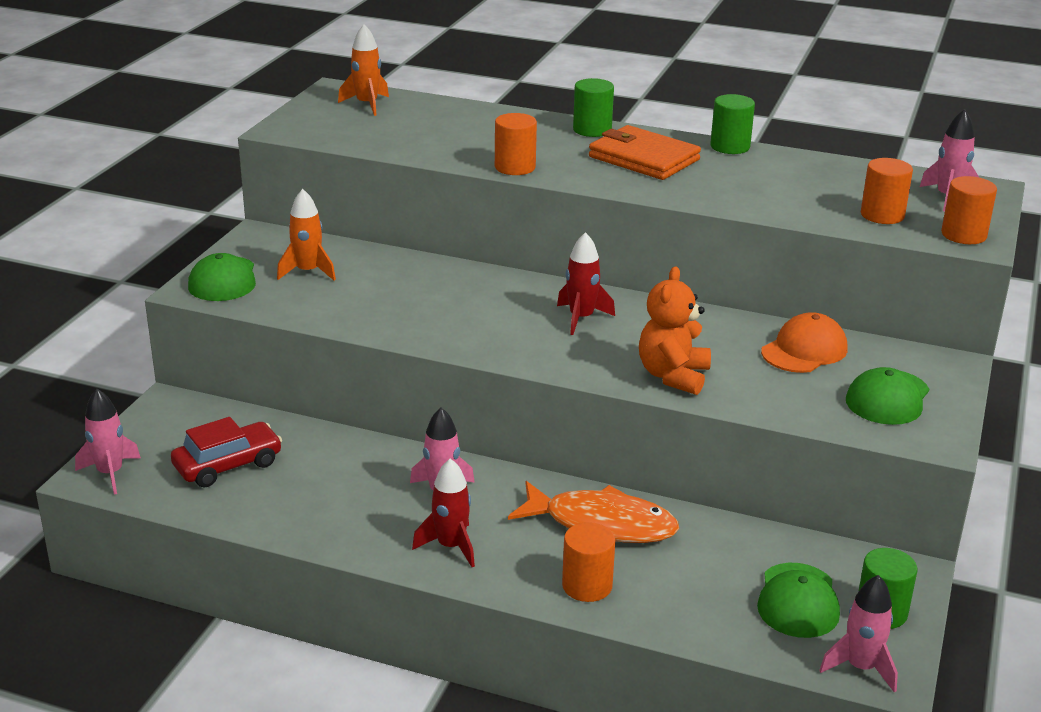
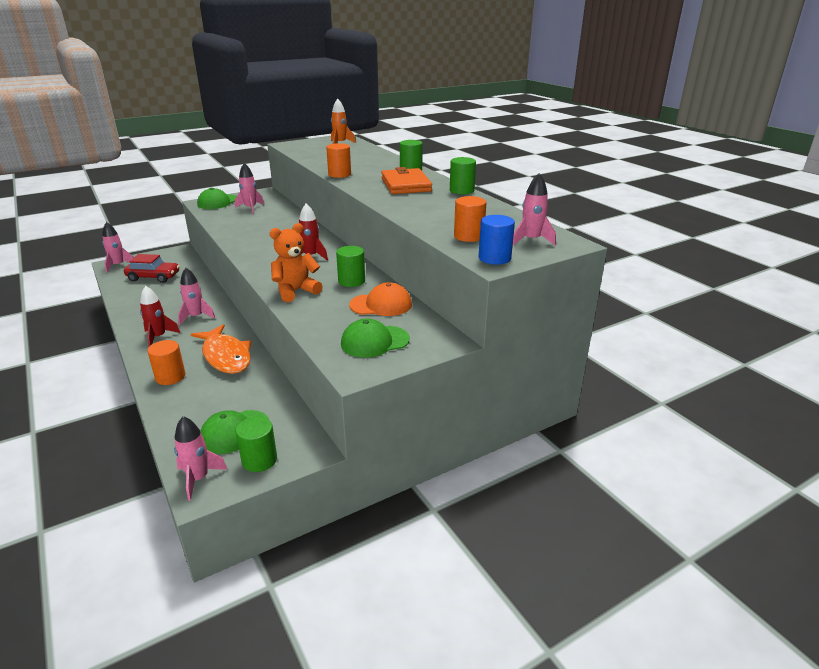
camera: 40 degrees right, 0 degrees up
(308, 272) = (250, 208): orange rocket -> pink rocket
(708, 333) = (351, 281): none -> green cylinder
(963, 235) = (494, 258): orange cylinder -> blue cylinder

